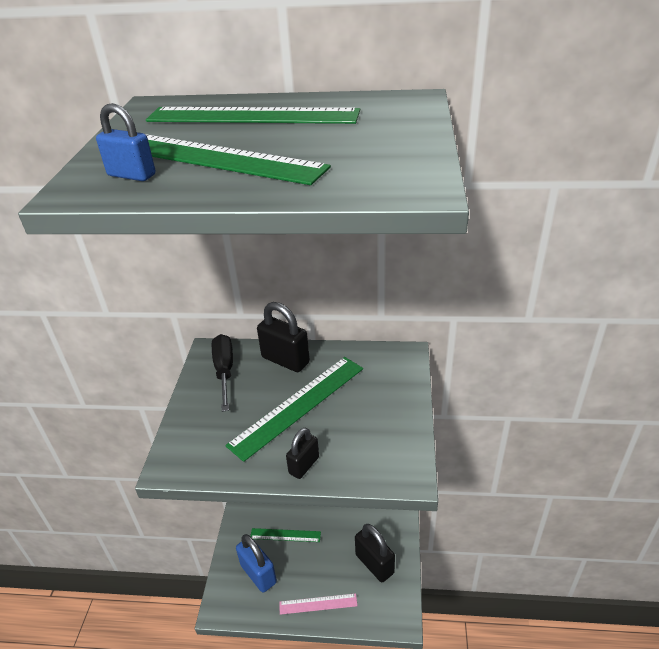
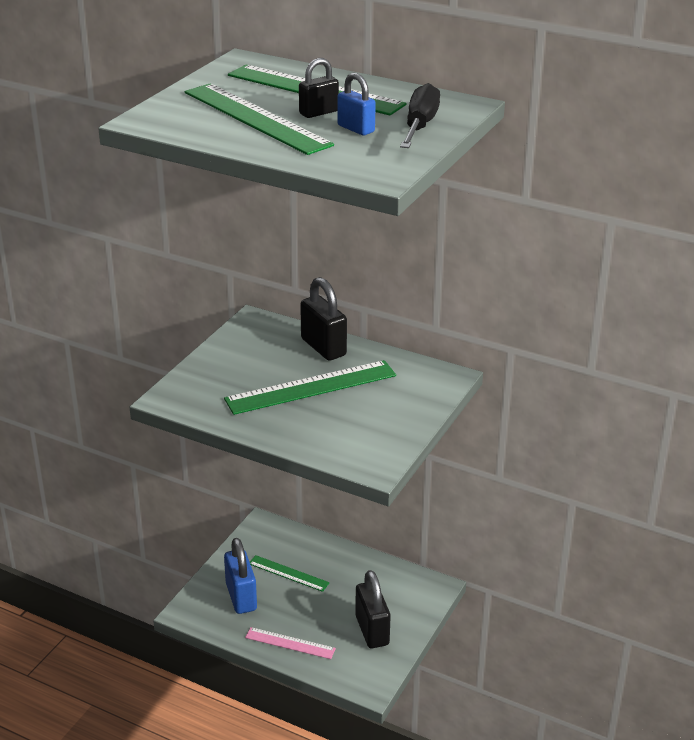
camera: 20 degrees right, 5 degrees down
(131, 175) = (188, 118): blue padlock -> blue padlock (356, 129)
(224, 371) = (258, 340): black screwdriver -> black screwdriver (420, 126)
(304, 465) = (285, 433): black padlock -> black padlock (318, 112)

